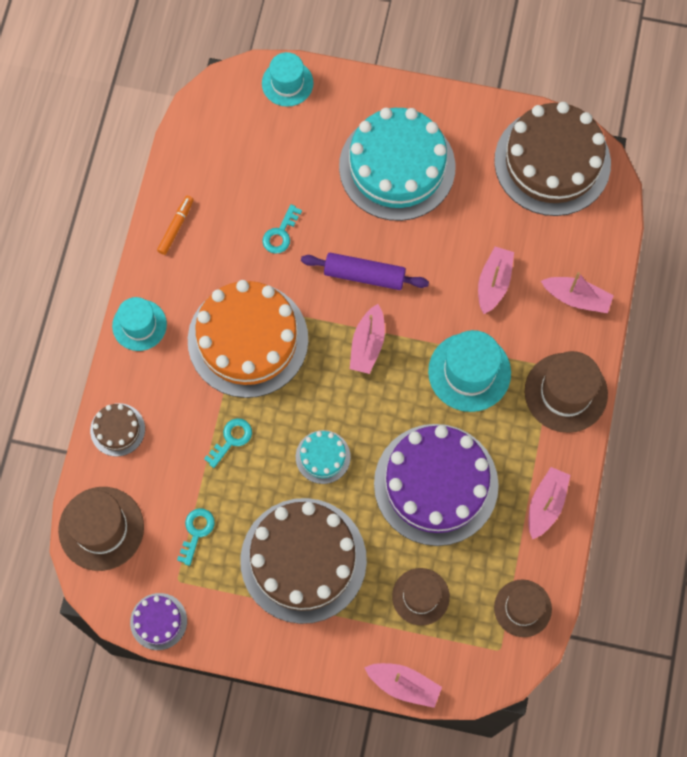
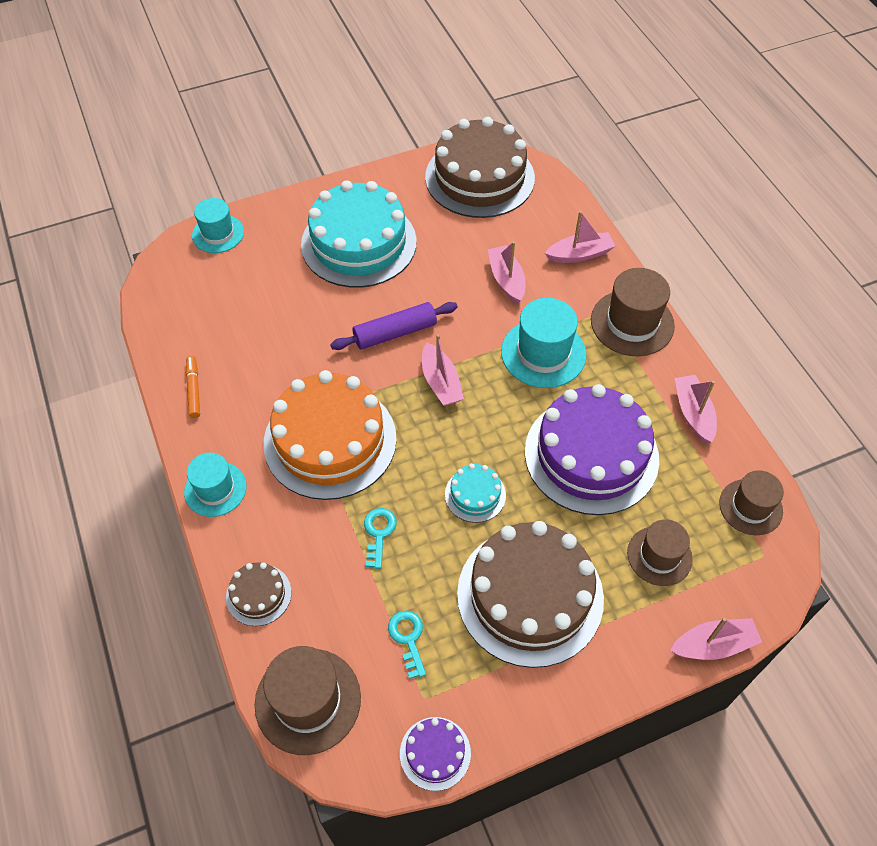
camera: 35 degrees left, 15 degrees down
(280, 233) = (296, 342): turquoise key -> none

